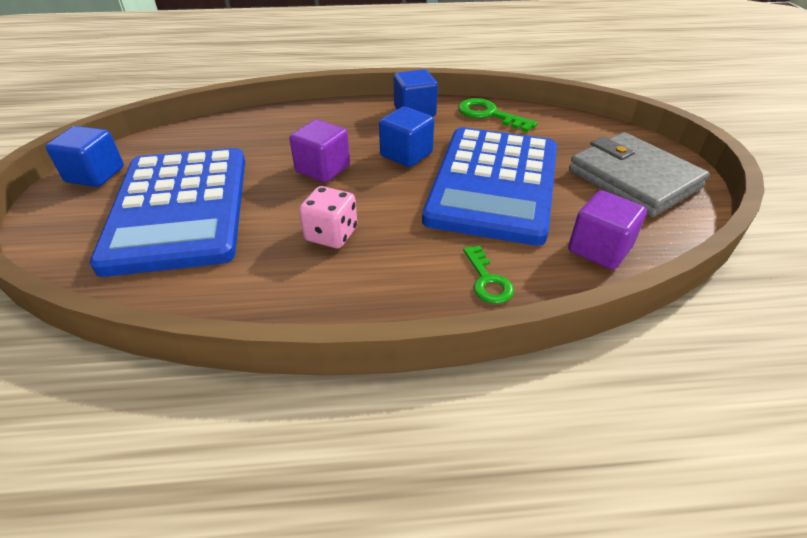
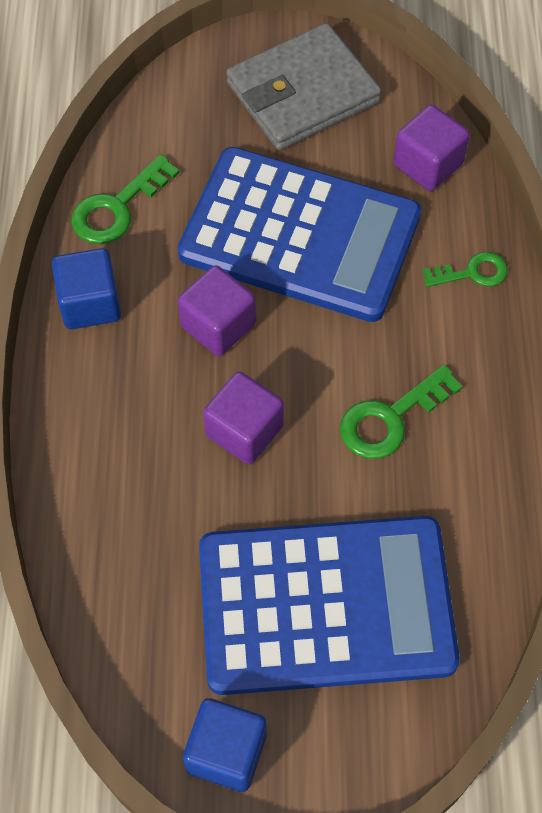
camera: 85 degrees left, 20 degrees up
(331, 234) = (391, 418): pink dice -> green key
(406, 154) = (218, 325): blue cube -> purple cube

